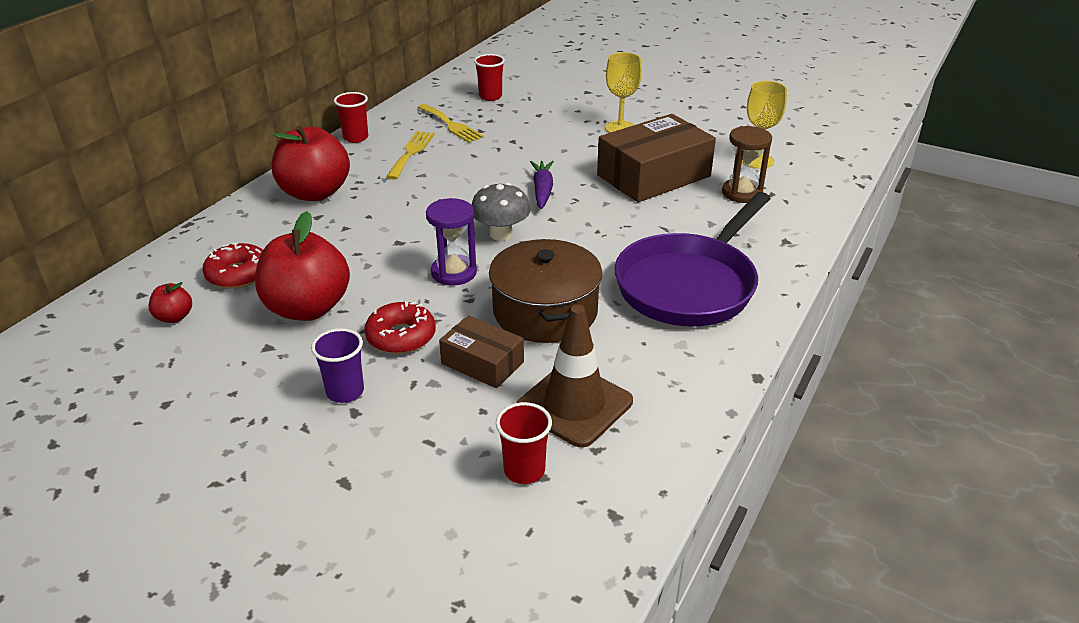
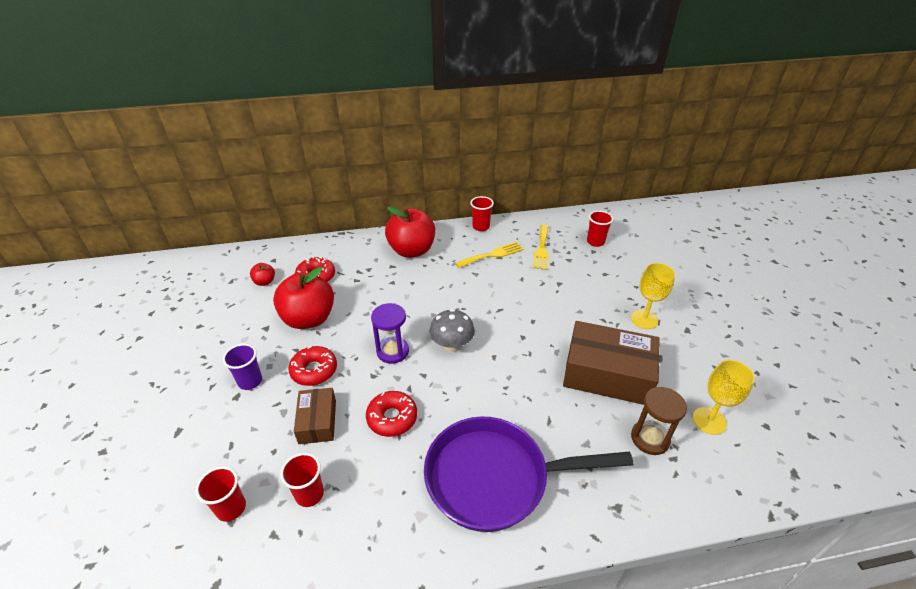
camera: 50 degrees right, 5 degrees up
(542, 190) = (520, 332): purple carrot -> none
(545, 311) = (392, 418): brown pot -> red donut
(574, 405) = (309, 494): brown traffic cone -> red cup

